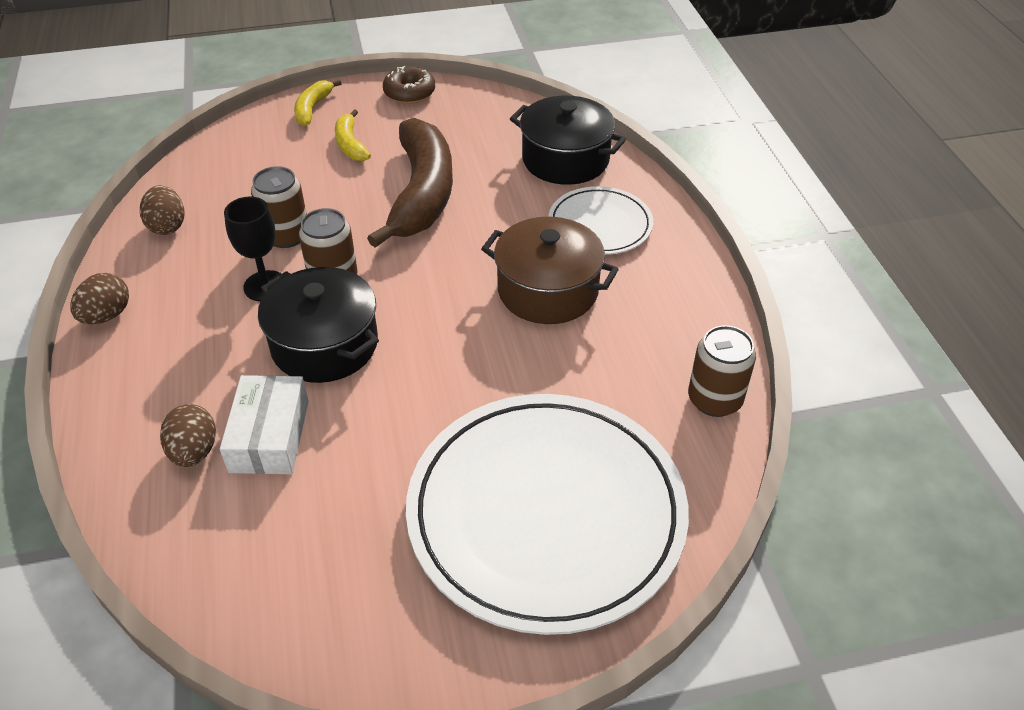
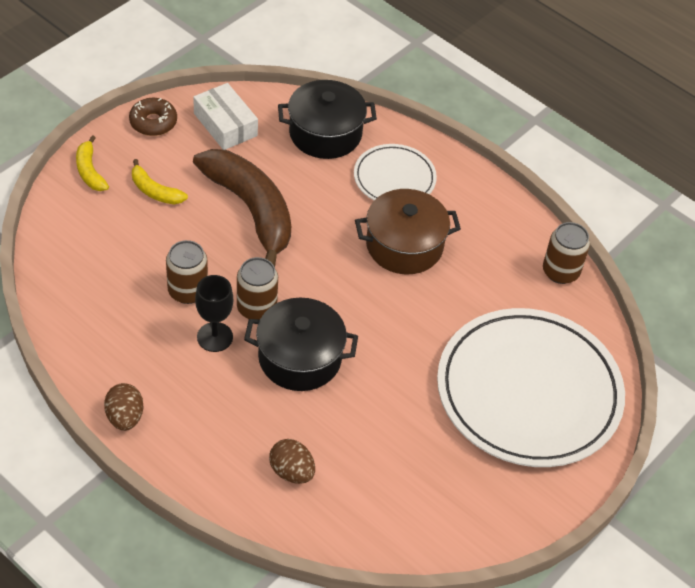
camera: 40 degrees left, 5 degrees up
(167, 226) = (88, 327): brown egg -> none
(269, 436) = (327, 436): white box -> white box (225, 125)

